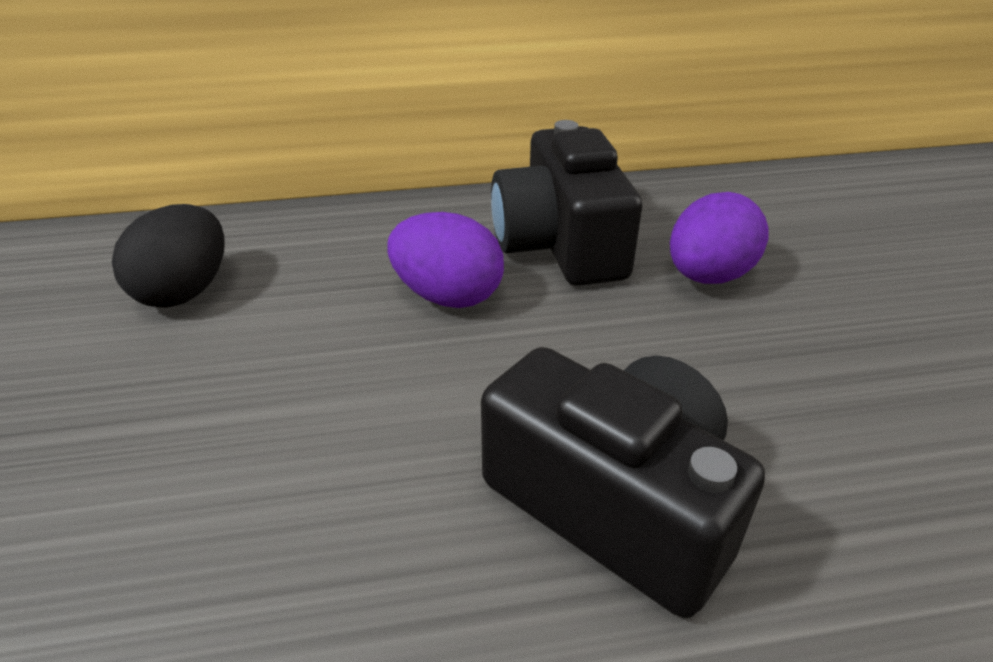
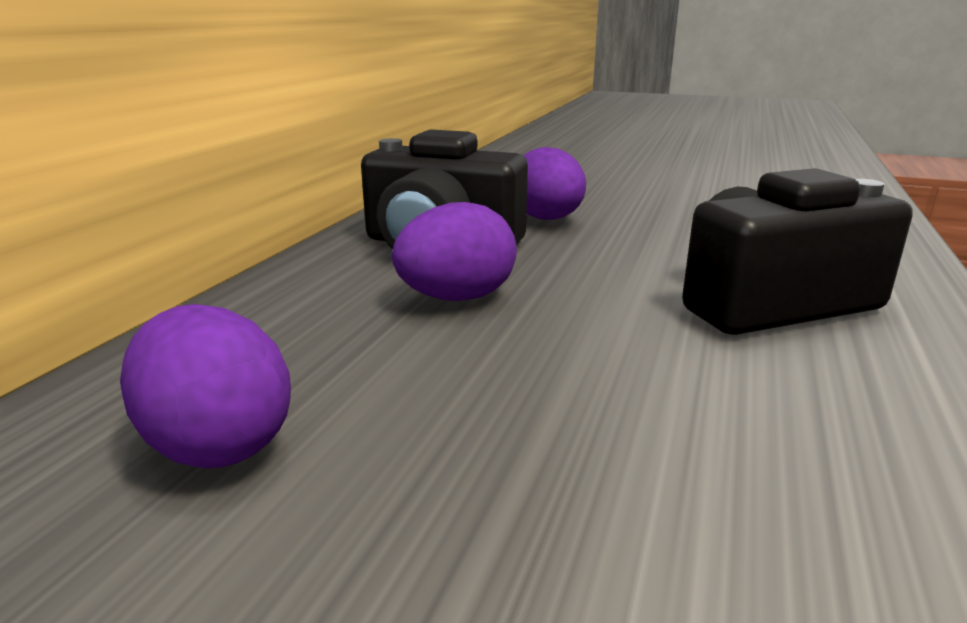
camera: 60 degrees left, 15 degrees down
(185, 291) = (217, 444): black egg -> purple egg

